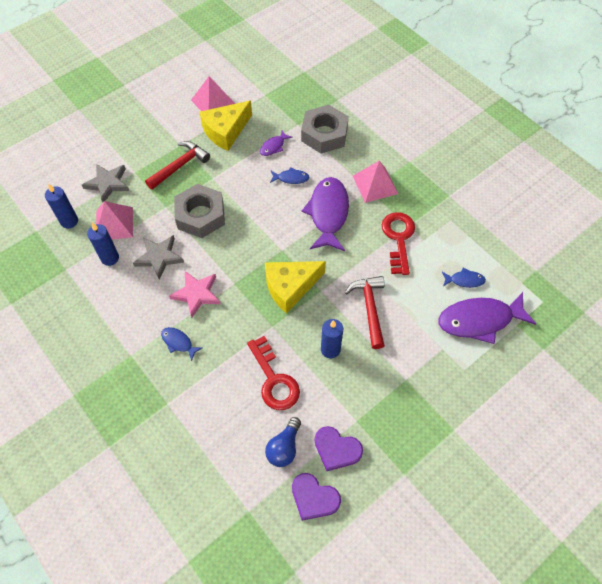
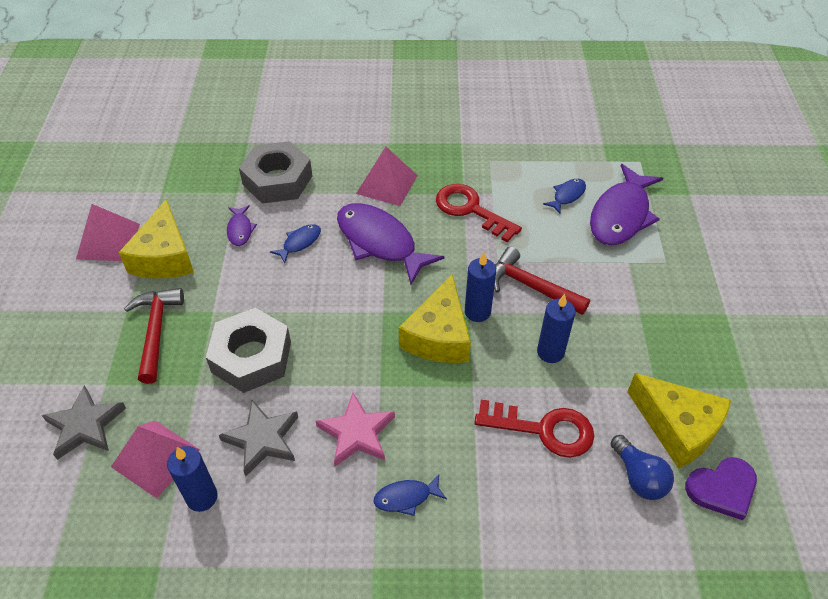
camera: 50 degrees left, 10 degrees down
(69, 221) = (88, 511): blue candle -> blue candle (477, 312)
(336, 449) = (677, 427): purple heart -> yellow cheese

